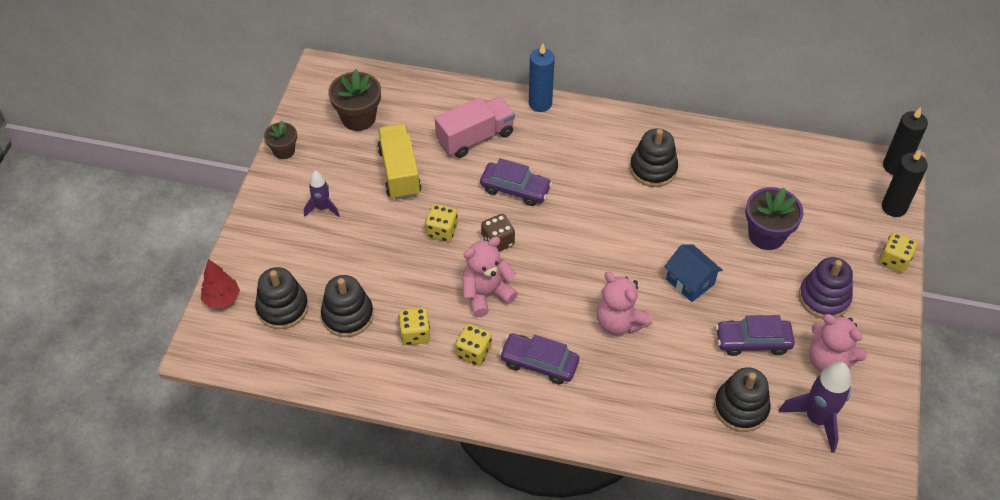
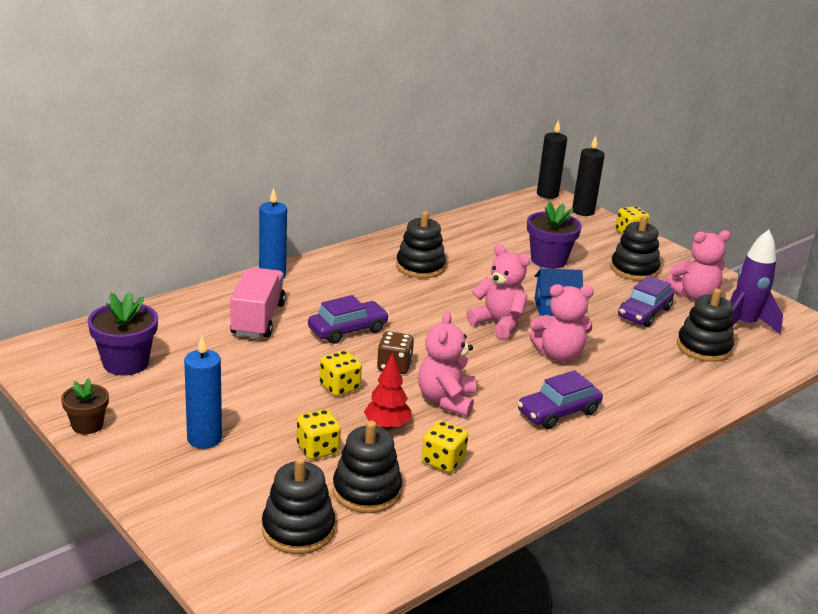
camera: 55 degrees left, 25 degrees down
(222, 299) = (224, 569): red tree -> red tree (387, 426)
(322, 208) = (204, 439): purple rocket -> blue candle
(358, 118) = (126, 363): brown flower pot -> purple flower pot
(399, 172) = (233, 374): yellow truck -> none
(474, 352) = (505, 439): yellow dice -> yellow dice (318, 449)
(623, 262) = (498, 324): none -> pink teddy bear
(824, 298) = (634, 270): purple stacking toy -> black stacking toy

